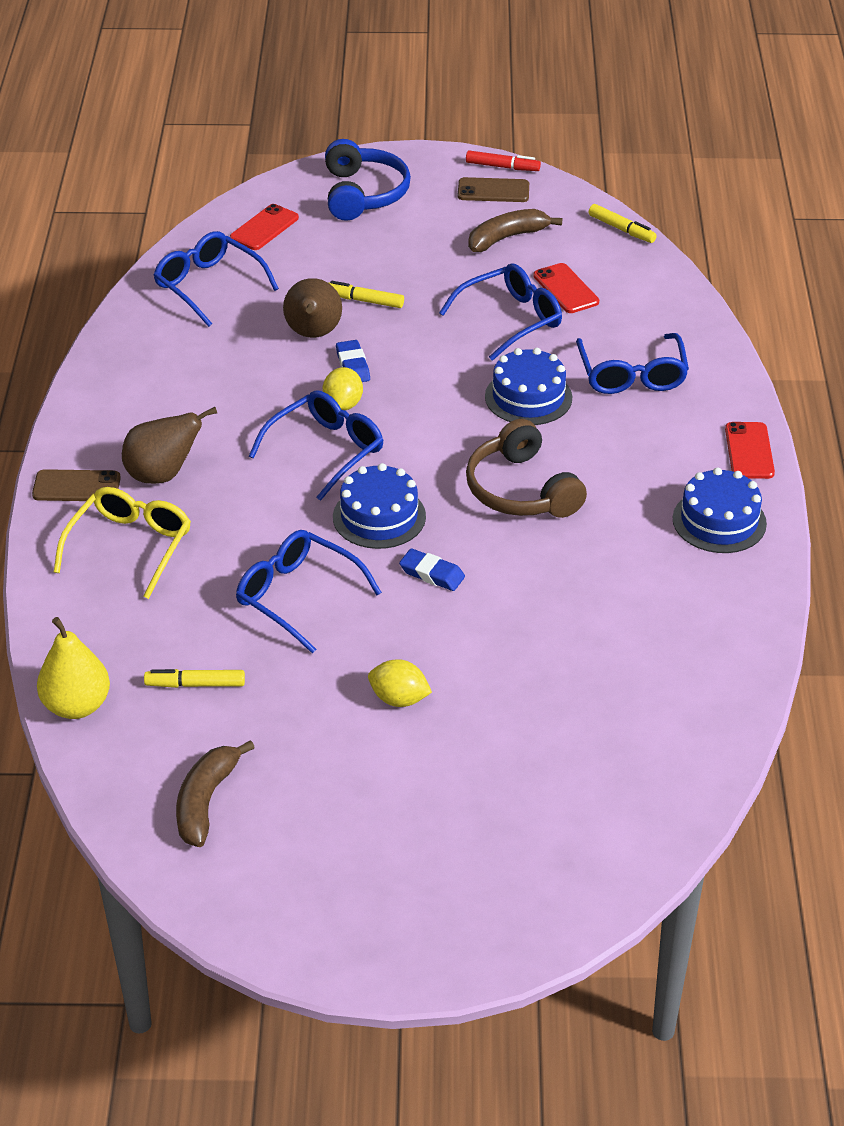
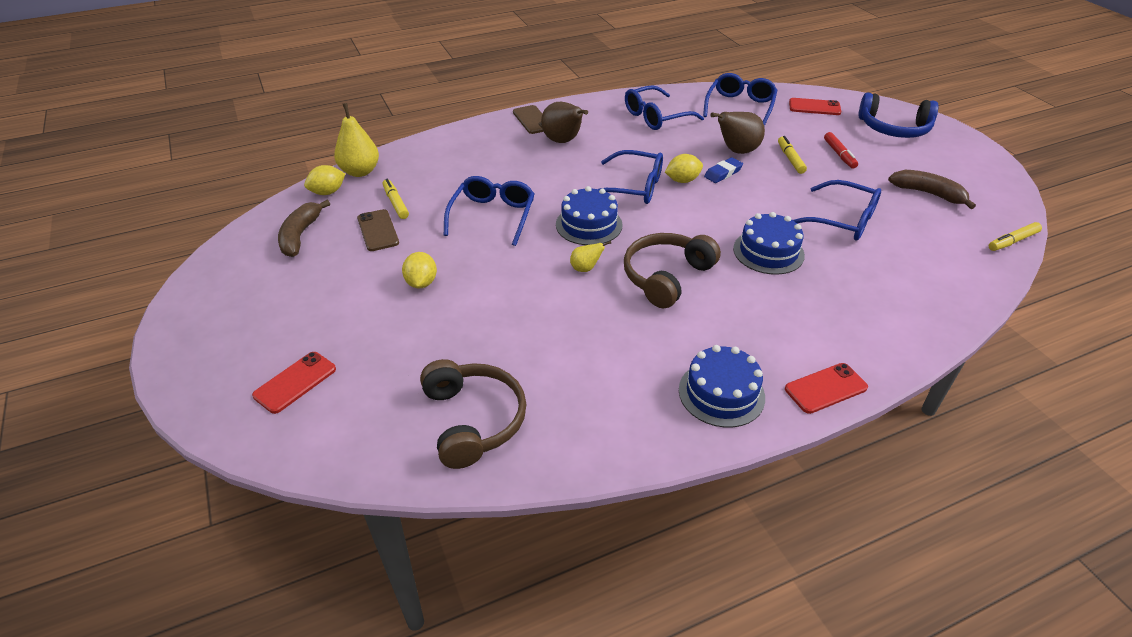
camera: 65 degrees right, 0 degrees up
(109, 753) = (328, 192): none -> yellow lemon
(130, 547) = (496, 149): yellow glasses -> none
(206, 801) = (300, 235): brown banana -> brown banana turned 75 degrees counterclockwise
(363, 194) = (894, 128): blue headphones -> blue headphones turned 45 degrees clockwise
(432, 574) = (550, 262): blue eraser -> none
(464, 548) = (585, 268): none -> yellow pear
(493, 191) = (970, 174): brown phone -> brown phone (378, 230)
(502, 167) = (1002, 170): red marker -> red marker (839, 154)
(566, 289) = (907, 235): red phone -> red phone (295, 382)
(621, 229) = (1012, 241): yellow marker -> yellow marker turned 45 degrees clockwise
(632, 375) = (848, 294): blue glasses -> blue glasses (656, 117)
(661, 712) = (473, 420): none -> brown headphones

